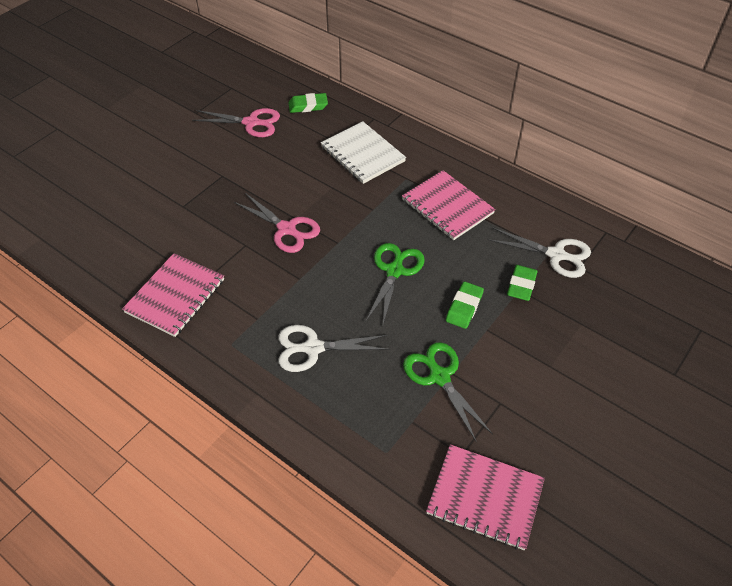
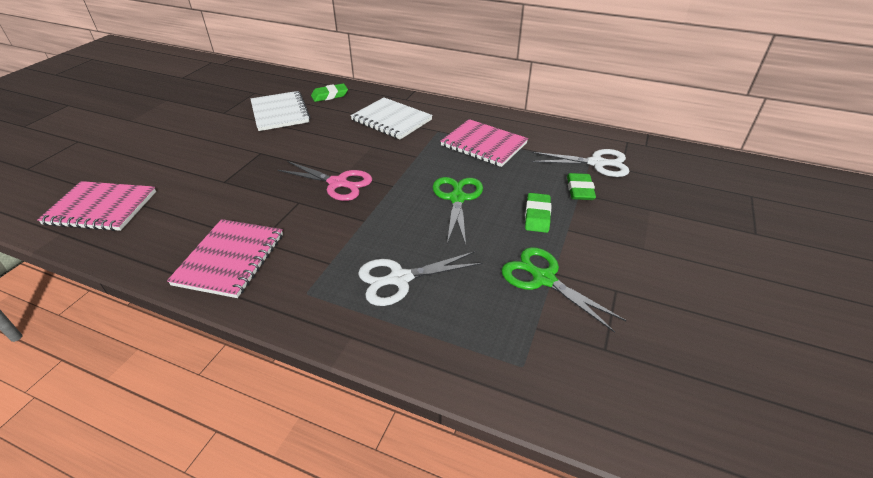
camera: 15 degrees left, 10 degrees down
(251, 123) = (280, 113): pink scissors -> white notebook
(485, 497) = (654, 389): pink notebook -> pink notebook (101, 208)

